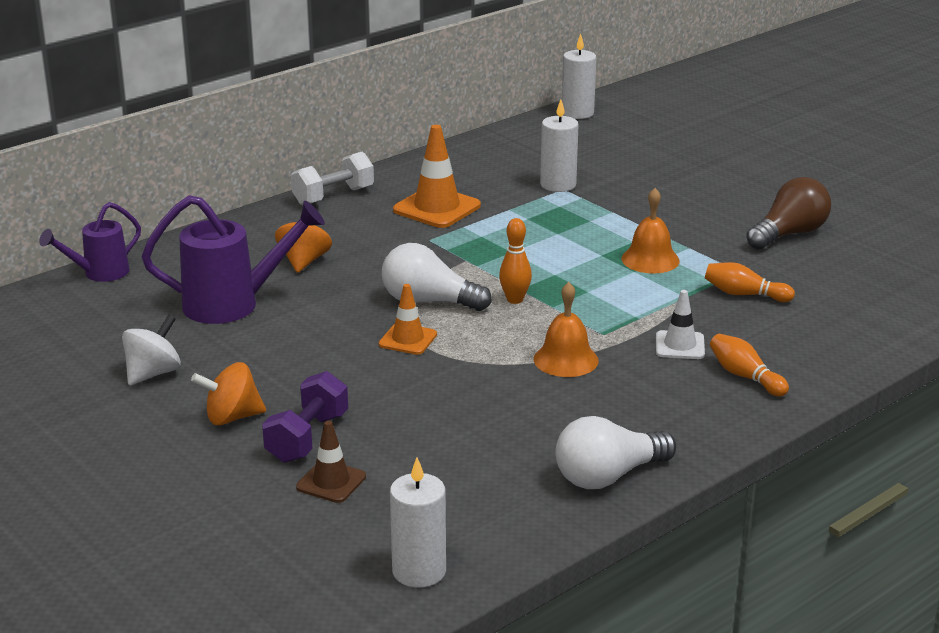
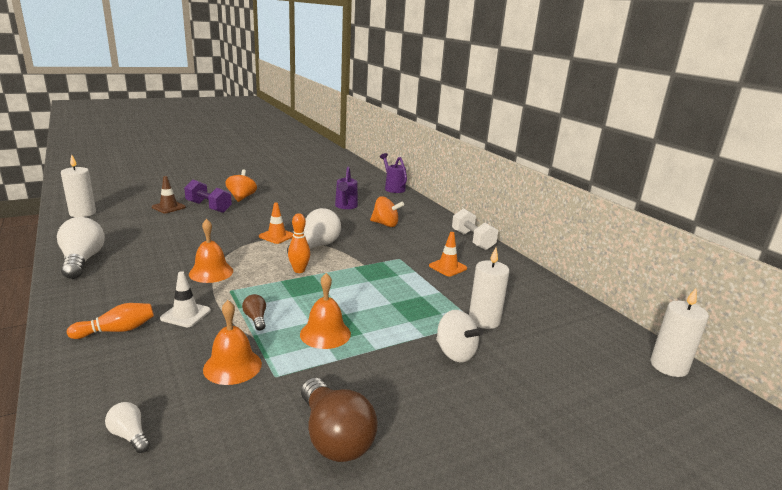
camera: 100 degrees right, 5 degrees down
(153, 373) = (292, 189): white spinning top -> white spinning top (455, 353)
(233, 304) = (345, 206): purple watering can -> purple watering can, size x0.62
(437, 208) = (448, 267): orange traffic cone -> orange traffic cone, size x0.60
(654, 302) = (256, 319): none -> brown light bulb
(744, 294) = (232, 366): orange bowling pin -> orange bell
(868, 314) = (129, 435): none -> white light bulb

